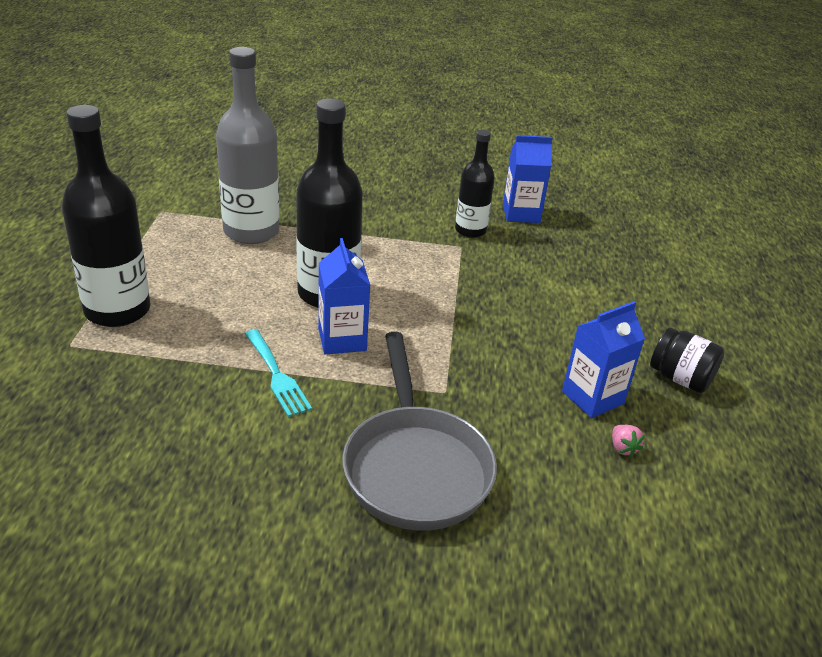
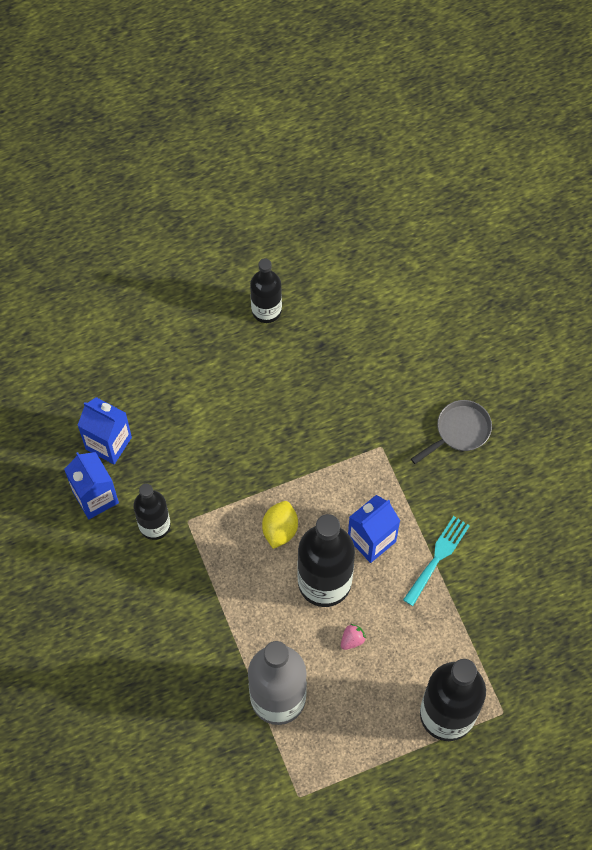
camera: 115 degrees left, 30 degrees up
(406, 289) = (280, 529): none -> yellow lemon
(415, 467) = (459, 431): grey pan -> grey pan, size x0.54
(592, 397) = (324, 357): blue carton -> blue carton (108, 443)
(623, 448) = (363, 325): pink strawberry -> pink strawberry (352, 640)
(680, 378) = (266, 310): black jar -> black bottle

